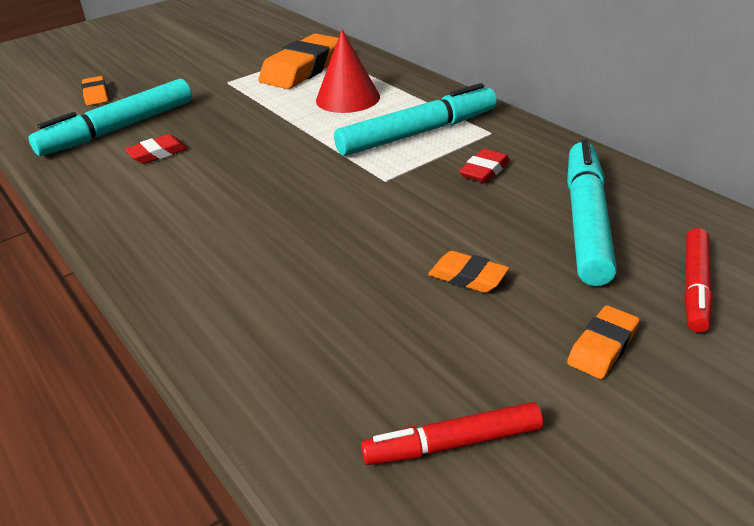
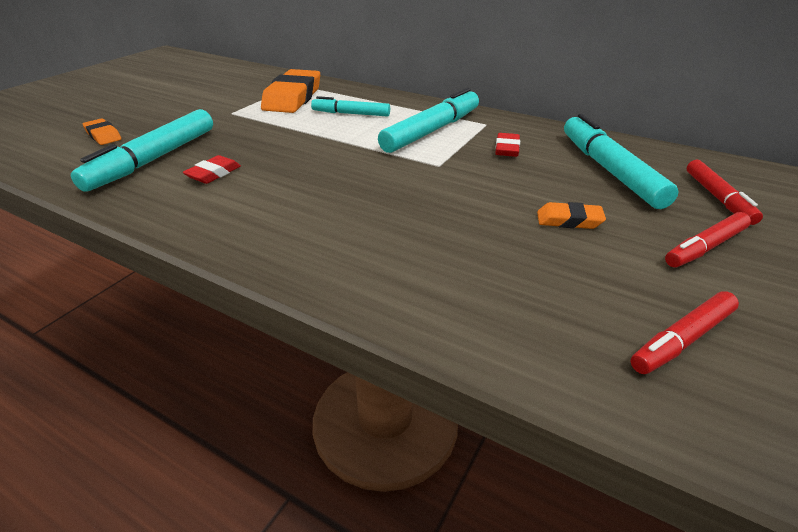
camera: 25 degrees left, 0 degrees up
(348, 98) = (351, 114): red cone -> turquoise marker
(602, 347) = (705, 247): orange eraser -> red marker

